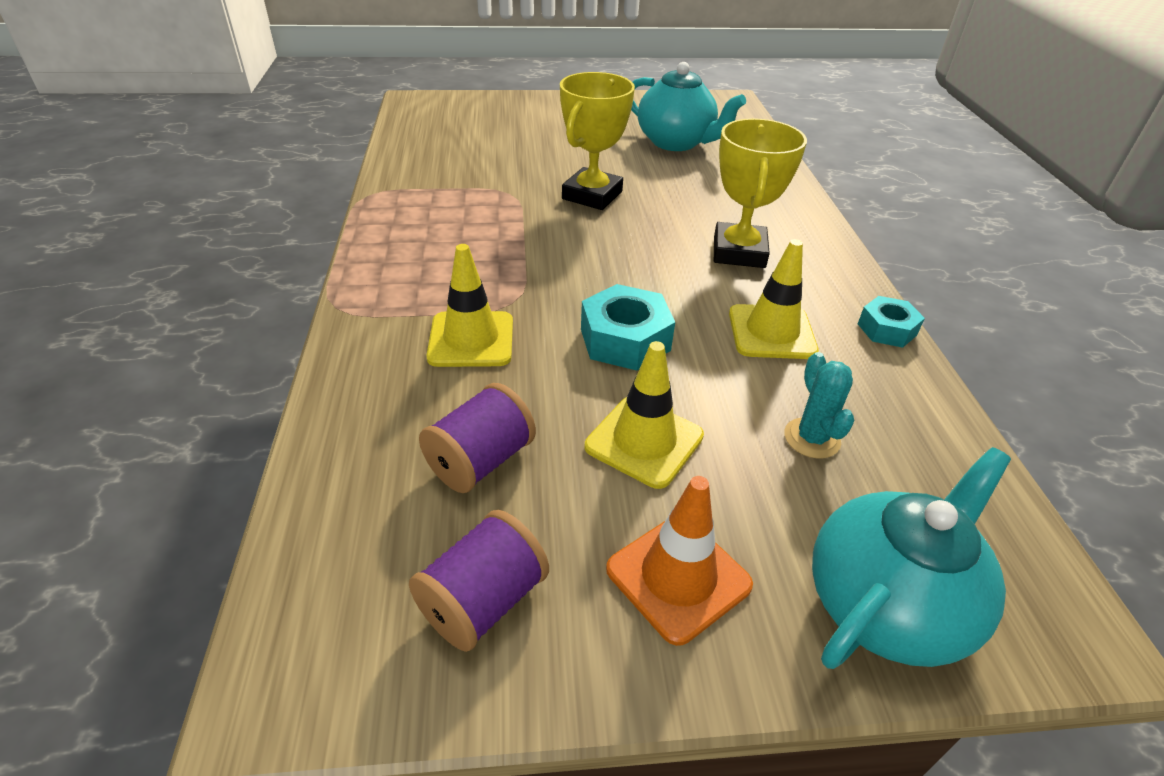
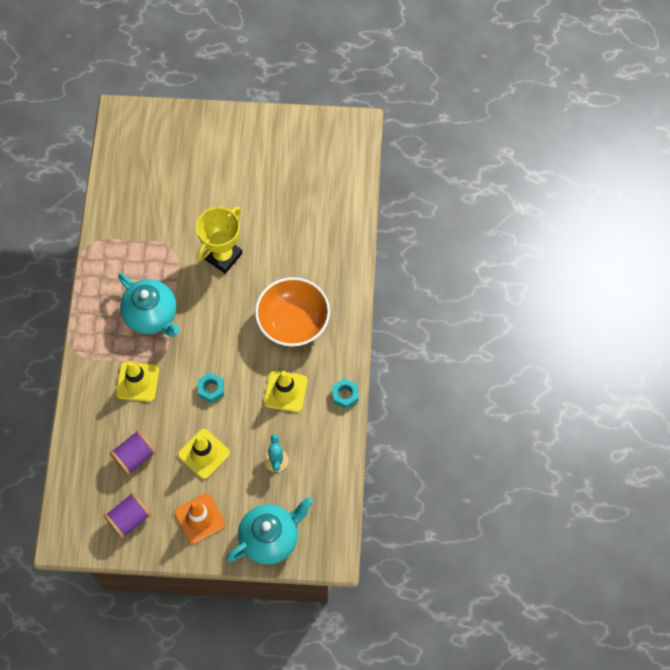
camera: 10 degrees right, 25 degrees up
(625, 339) = (211, 389): turquoise nut -> turquoise nut, size x0.63
(676, 142) = (295, 192): turquoise teapot -> turquoise teapot (152, 315)
(739, 252) = (293, 323): yellow trophy -> orange bowl

